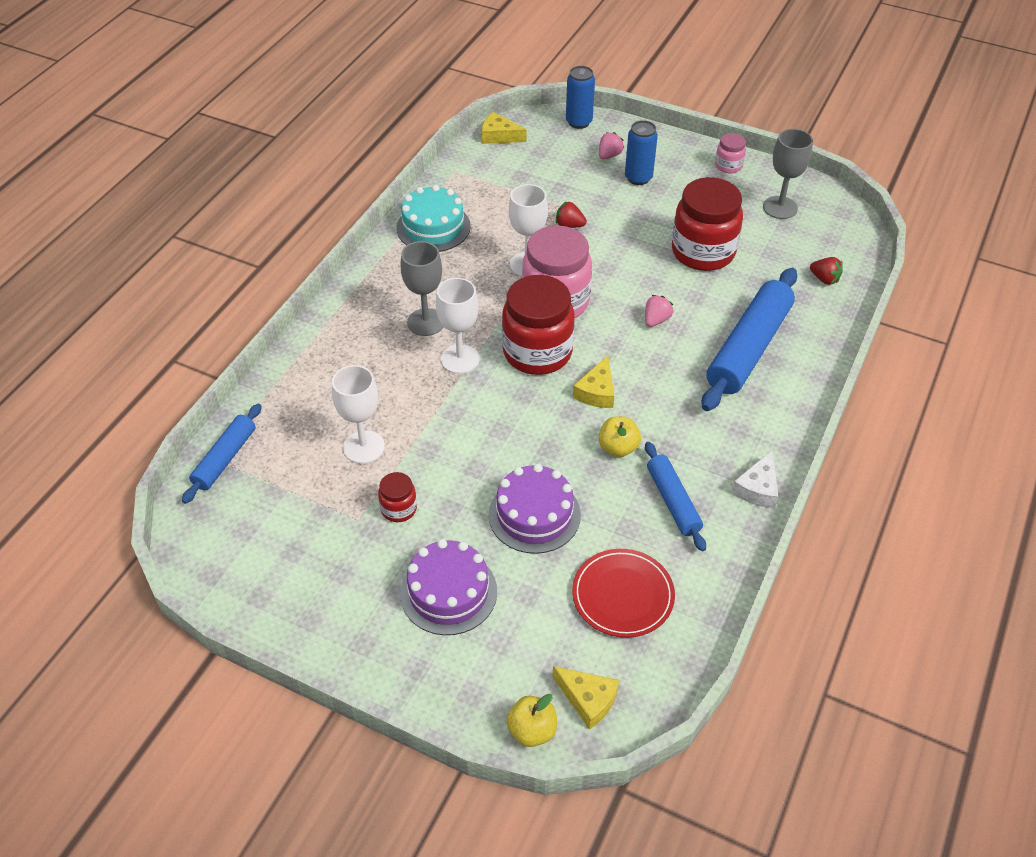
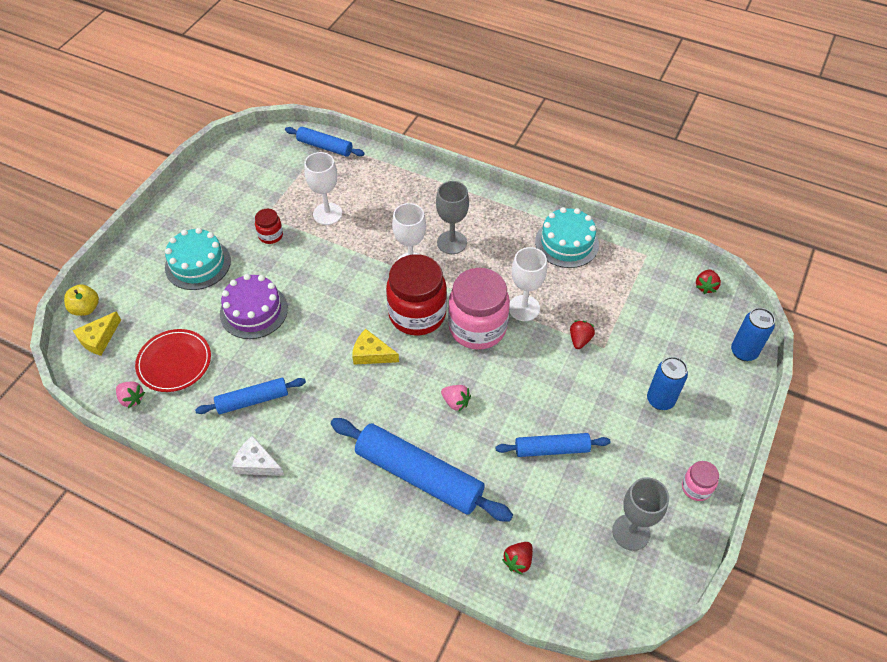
camera: 90 degrees right, 5 degrees up
(448, 592) = (198, 264): purple cake -> turquoise cake
(499, 136) = (705, 286): yellow cheese -> red strawberry
(609, 155) = (692, 376): pink strawberry -> pink strawberry (132, 399)
(618, 448) = (311, 366): yellow apple -> none
(703, 252) = (551, 449): red jar -> blue rolling pin

